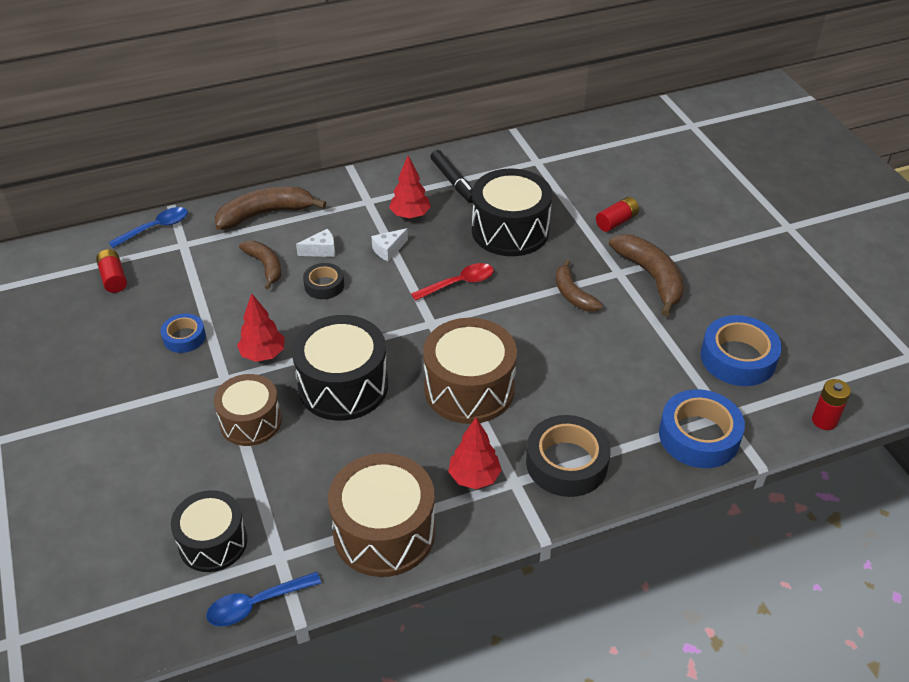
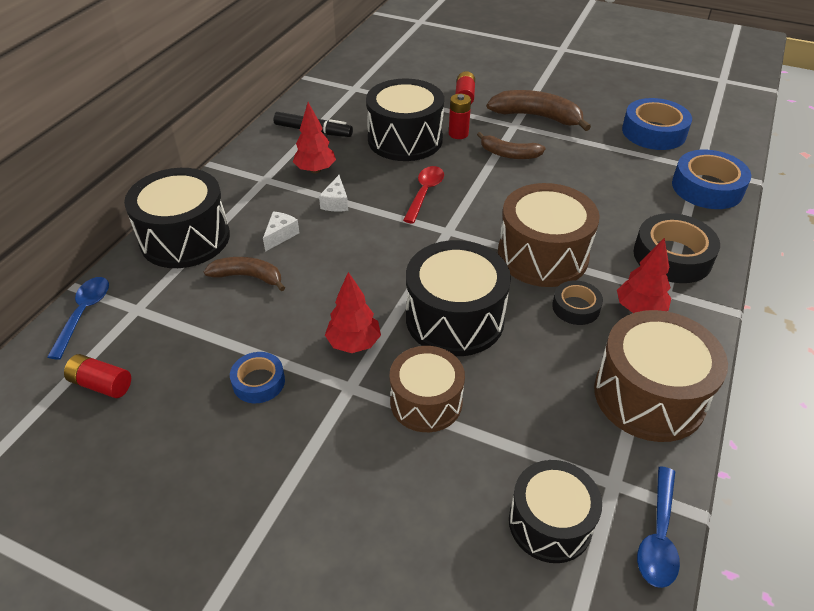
camera: 45 degrees left, 0 degrees up
(265, 214) = (185, 238): brown banana -> black drum
(324, 285) = (323, 258): black tape -> black tape (576, 307)
(824, 420) = (744, 137): red battery -> red battery (458, 134)

